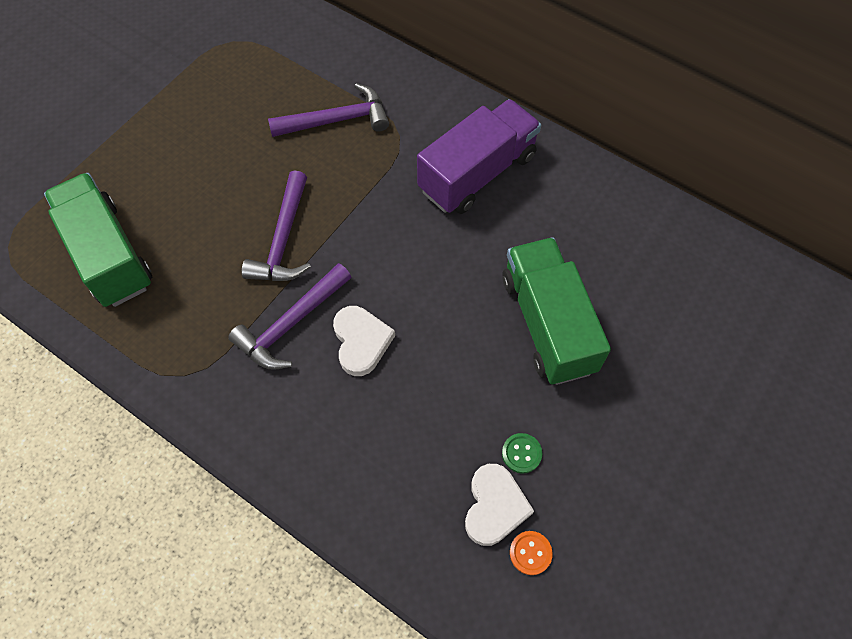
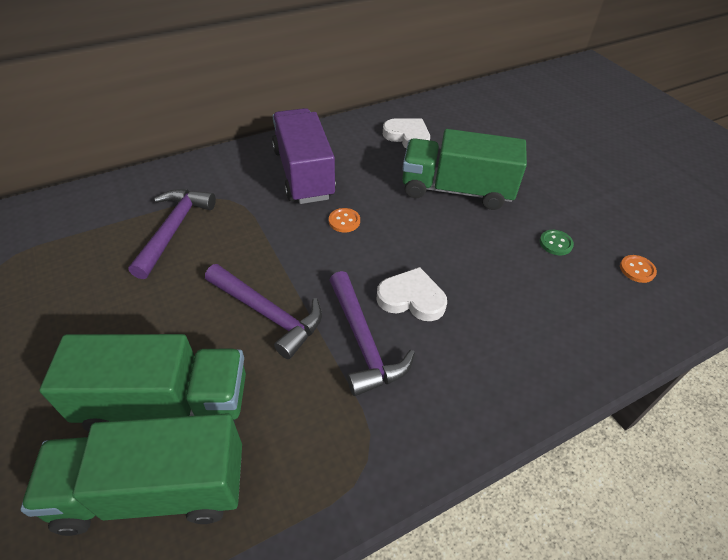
camera: 65 degrees left, 15 degrees down
(172, 222) = (166, 403): none -> green truck
(429, 241) = (344, 221): none -> orange button
(494, 506) = (594, 274): white heart -> white heart (407, 137)

